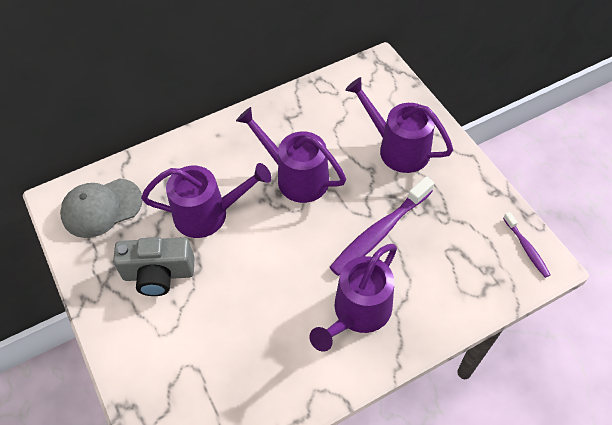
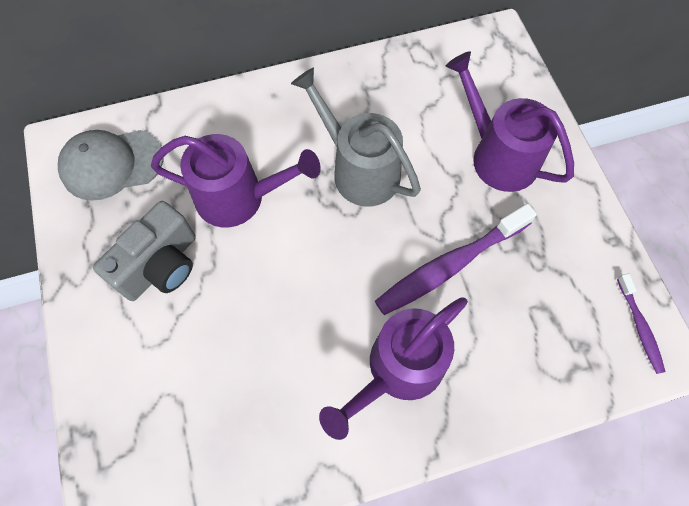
camera: 10 degrees right, 10 degrees up
(158, 274) = (161, 265): grey camera -> grey camera turned 60 degrees counterclockwise
(296, 177) = (359, 169): purple watering can -> grey watering can

